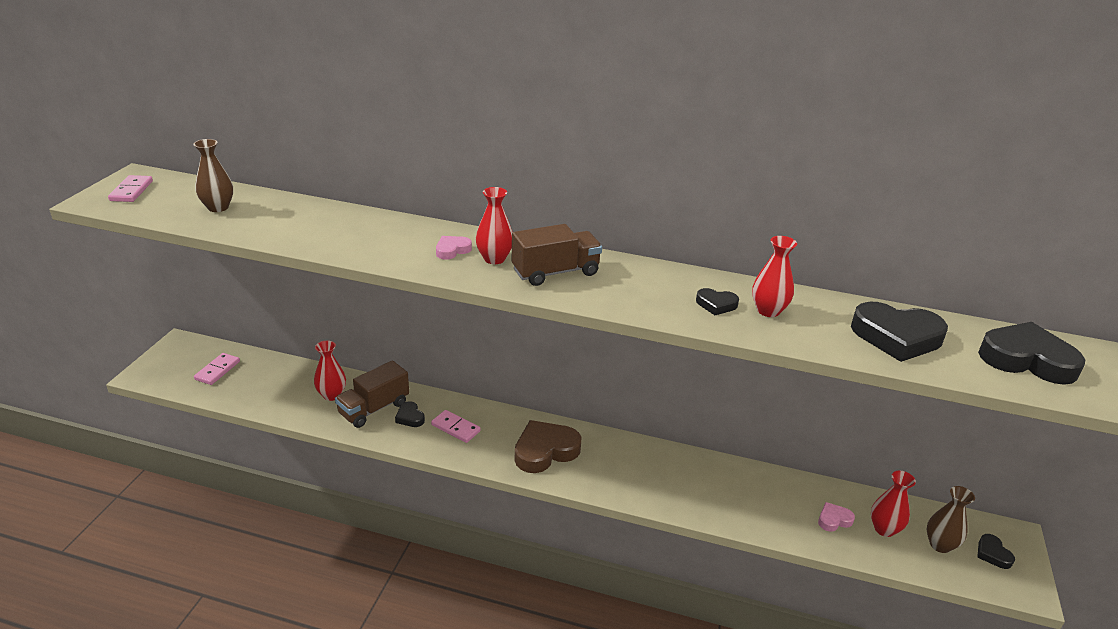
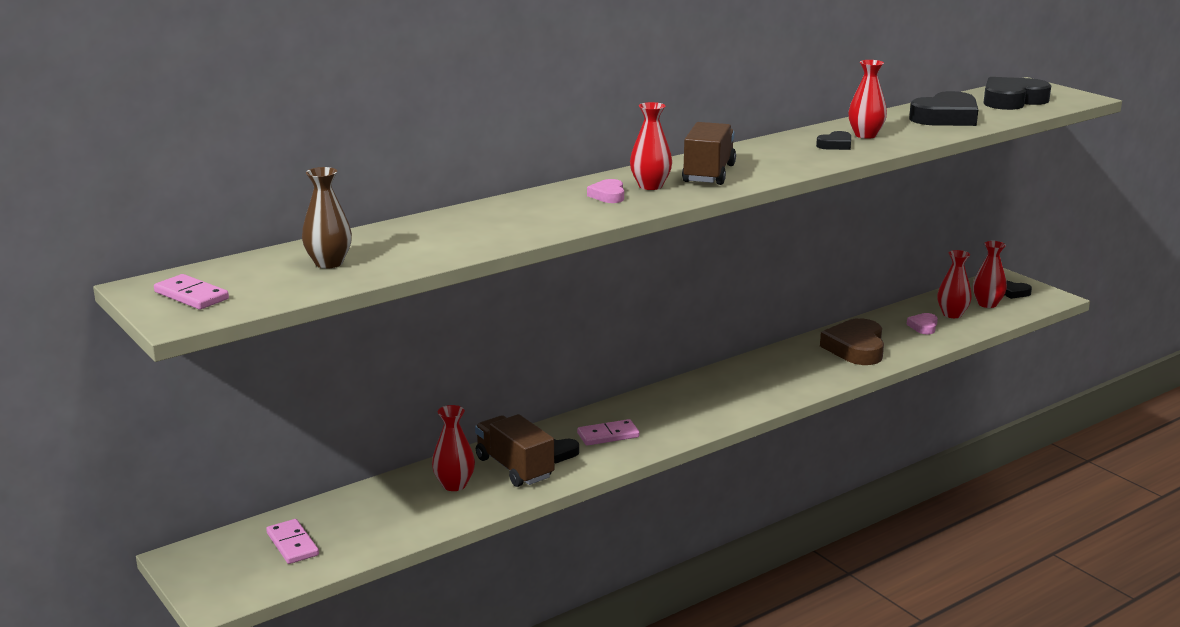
camera: 50 degrees left, 10 degrees down
(374, 408) = (514, 468): brown truck -> brown truck turned 150 degrees clockwise
(545, 451) = (700, 404): brown heart -> brown heart (856, 348)
(940, 545) = (987, 304): brown vase -> red vase

